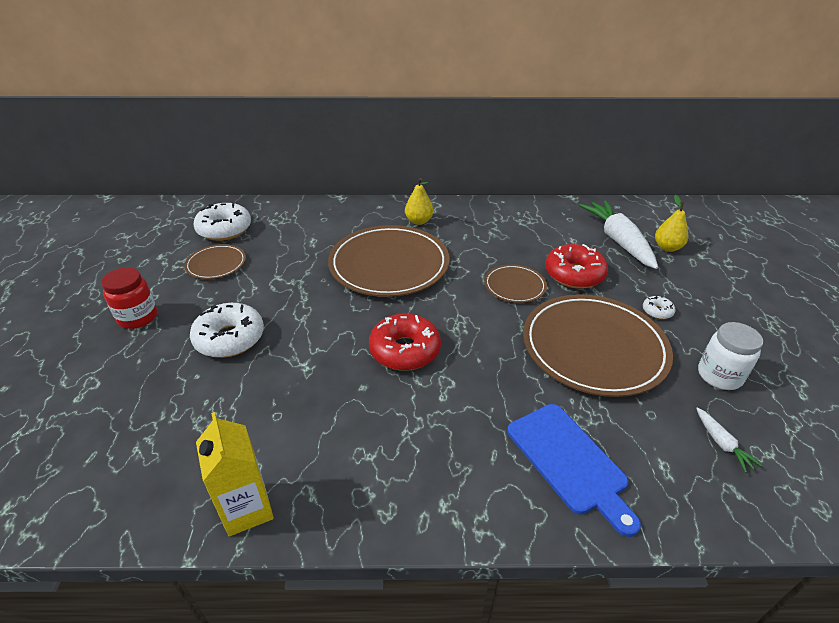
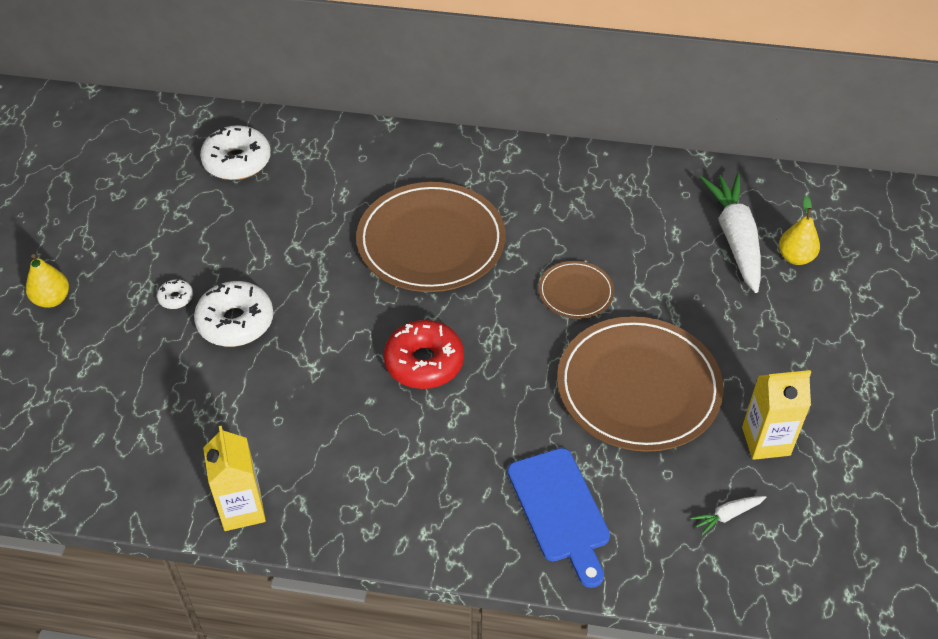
camera: 10 degrees right, 10 degrees up
(138, 317) = (137, 281): red jar -> none
(216, 264) = (225, 216): brown plate -> none
(419, 221) = (484, 176): yellow pear -> yellow pear (52, 299)
(574, 274) = (655, 284): red donut -> none
(657, 311) = (735, 350): white donut -> white donut (176, 298)
(719, 376) = (766, 441): white jar -> yellow carton
(722, 444) = (727, 516): white carrot -> white carrot turned 75 degrees clockwise

